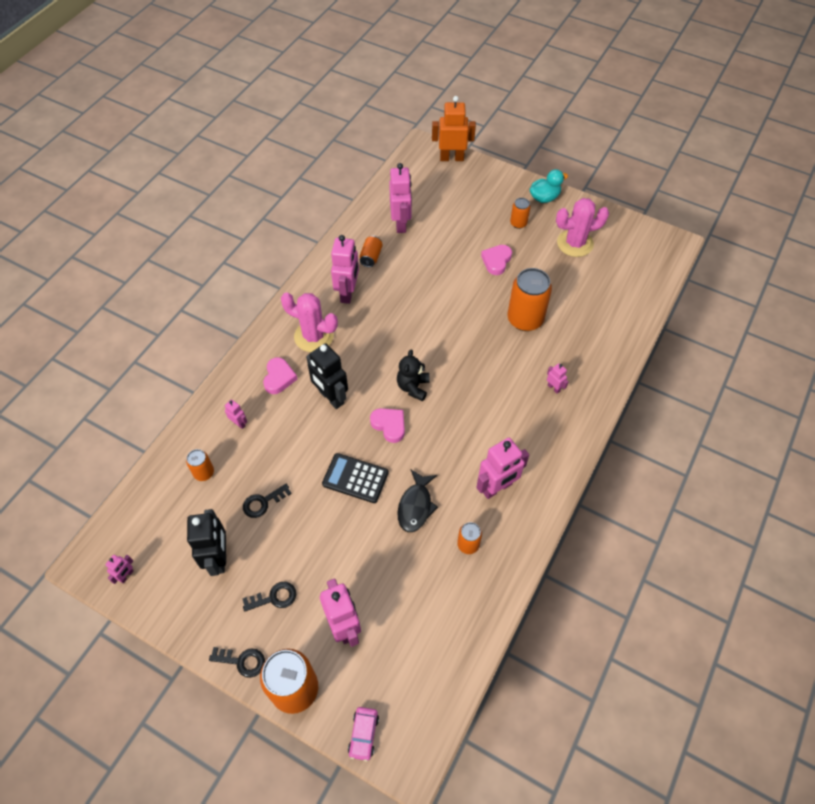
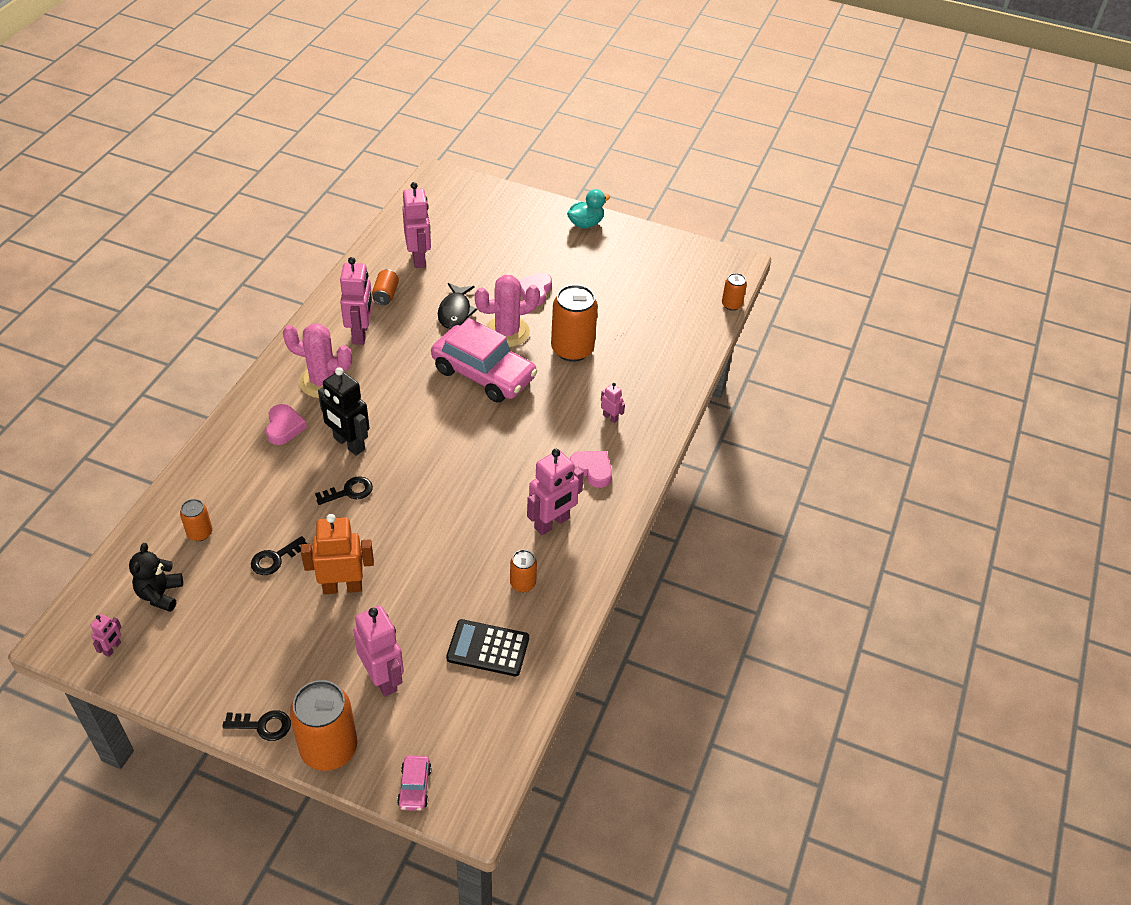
camera: 10 degrees left, 10 degrees down
(219, 558) = (226, 621): black robot -> none
(239, 423) = (239, 478): pink robot -> none
(274, 597) = (296, 656): black key -> black key (349, 491)
(355, 478) = (384, 525): black calculator -> black calculator (488, 648)
(389, 425) = (421, 468): pink heart -> pink heart (592, 470)
(413, 387) = (446, 427): black teddy bear -> black teddy bear (160, 594)
(416, 506) = (458, 549): black fish -> black fish (455, 311)
(448, 338) = (484, 374): none -> pink car
(451, 158) = (474, 187): orange robot -> orange robot (342, 587)
(518, 223) = (557, 251): orange can -> orange can (731, 305)
(575, 243) = (624, 269): pink cactus -> pink cactus (507, 332)

